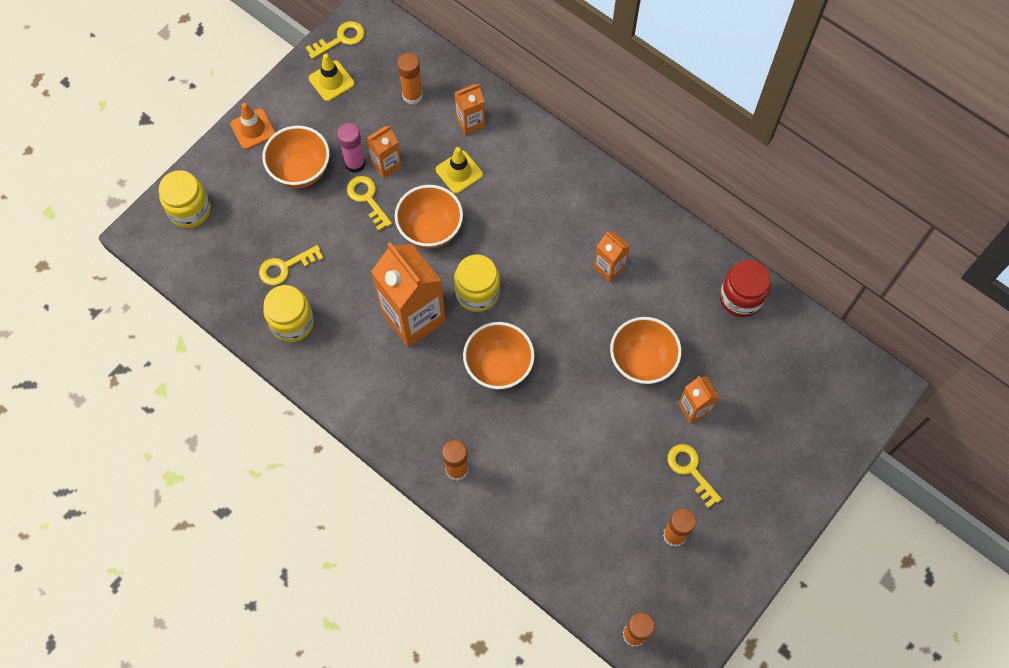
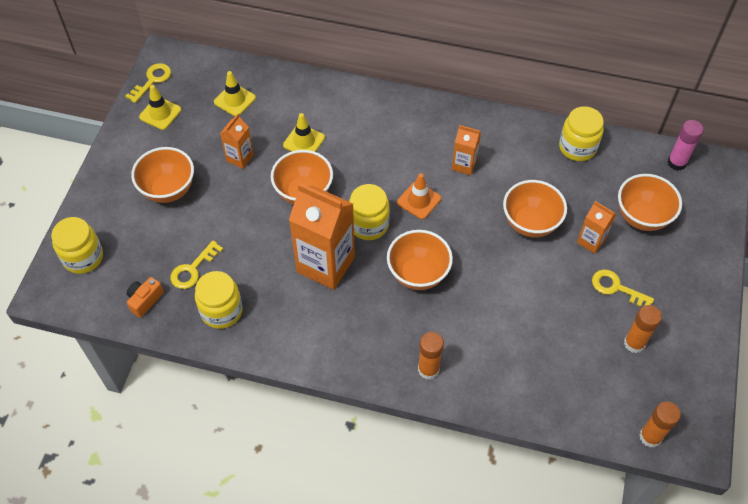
camera: 25 degrees left, 10 degrees down
(227, 280) = (145, 300): none -> orange camera
(253, 129) = (109, 173): orange traffic cone -> orange traffic cone (419, 200)
(355, 163) = (213, 167): pink glue stick -> pink glue stick (676, 163)
(367, 199) = (237, 189): yellow key -> none
(412, 95) = (234, 100): orange glue stick -> yellow traffic cone
(470, 122) = (293, 102): orange carton -> none
(741, 298) = (577, 147): red jar -> yellow jar
(763, 405) = (642, 217): none -> orange bowl

